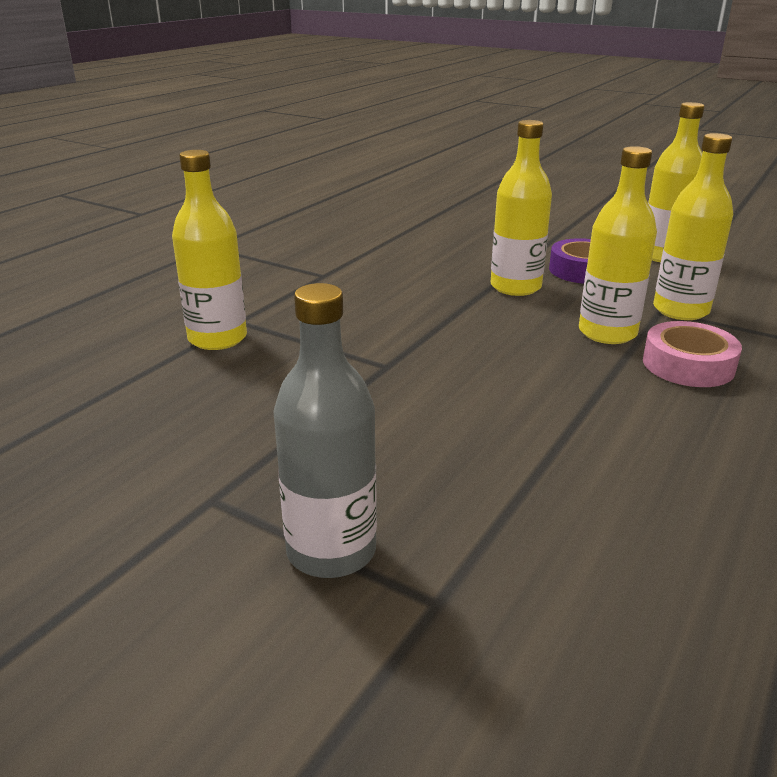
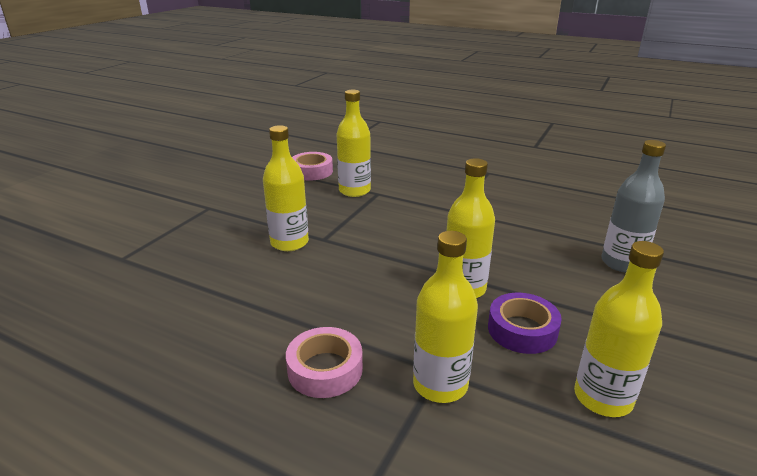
camera: 85 degrees right, 0 degrees up
(96, 378) = (312, 171): none -> pink tape
(331, 551) = (164, 234): grey bottle -> grey bottle (622, 263)
(607, 333) = (381, 331): yellow bottle -> yellow bottle (289, 243)

